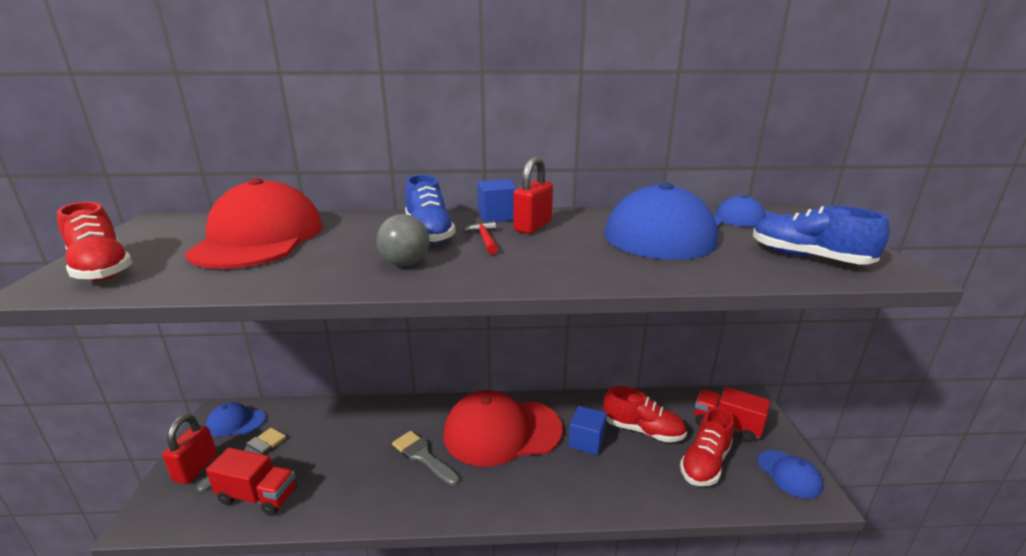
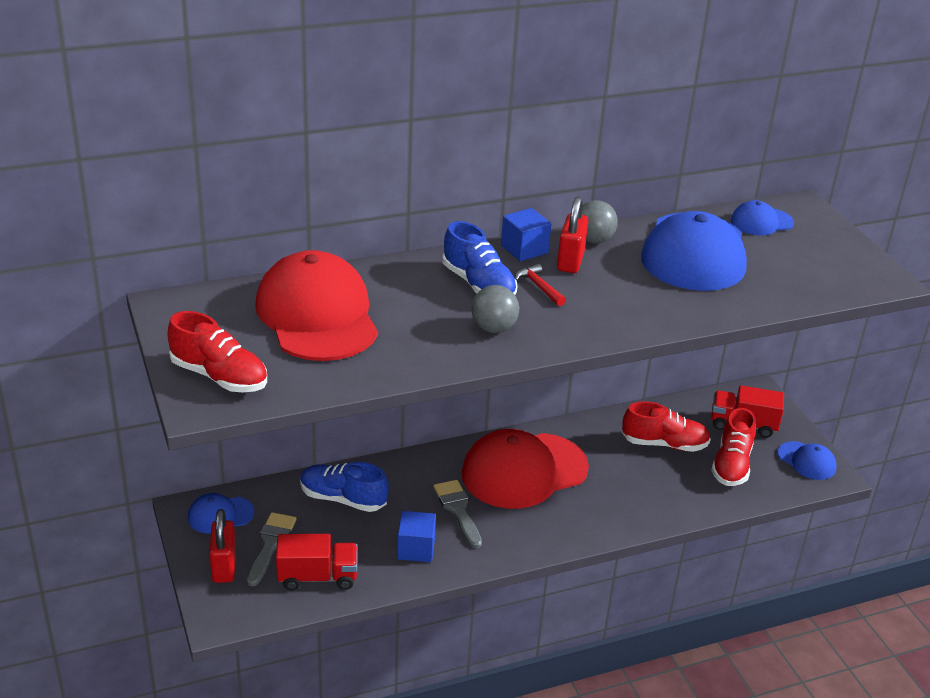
camera: 20 degrees left, 10 degrees up
(423, 456) = (458, 510): grey brush -> grey brush turned 45 degrees clockwise
(567, 216) = (593, 240): none -> grey ball
(586, 441) = (613, 465): blue cube -> blue cube (416, 549)
(808, 257) = (821, 272): blue shoe -> blue shoe (343, 499)

